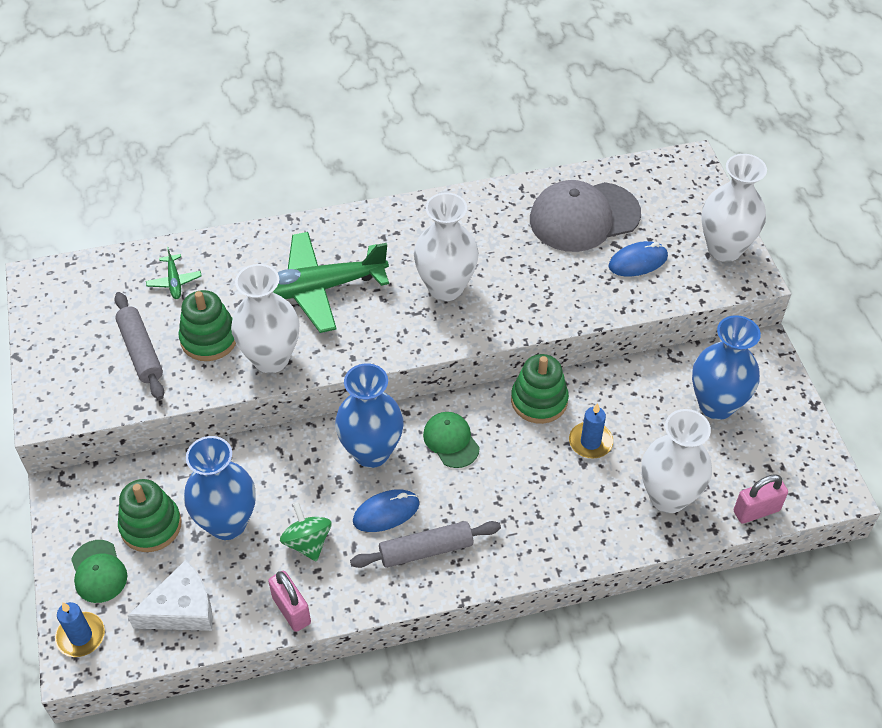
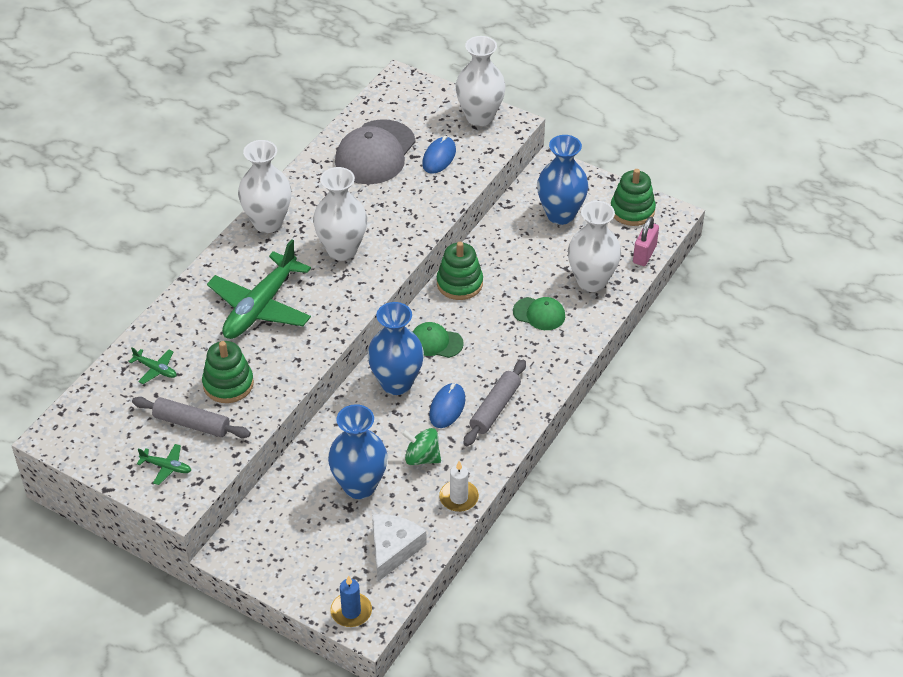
camera: 45 degrees left, 5 degrees down
(77, 374) = (166, 467): none -> green plane
(98, 571) = (314, 573): green cap -> green cap (539, 314)
(151, 525) = (313, 524): green stacking toy -> green stacking toy (632, 210)
(271, 358) = (285, 366): white vase -> white vase (268, 222)
(291, 610) = (459, 498): pink padlock -> white candle
(590, 442) = (516, 284): blue candle -> none

